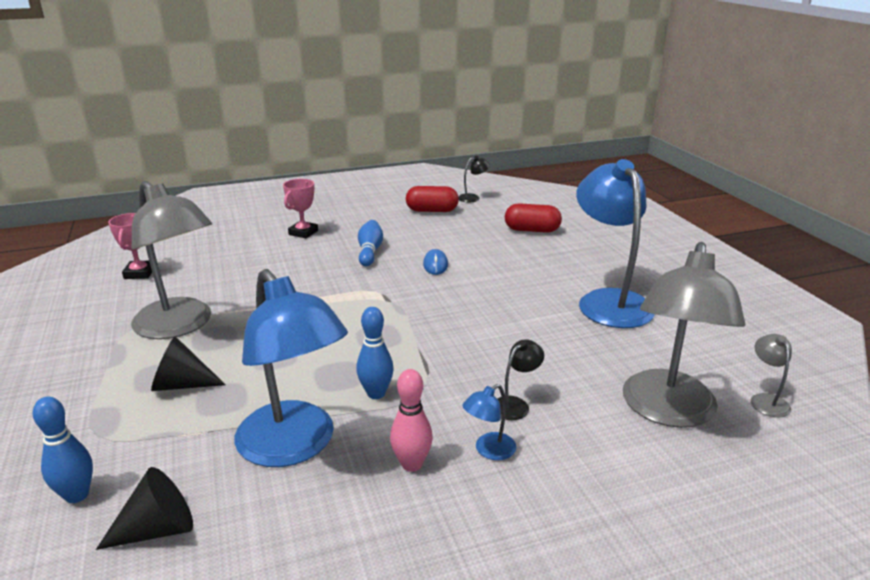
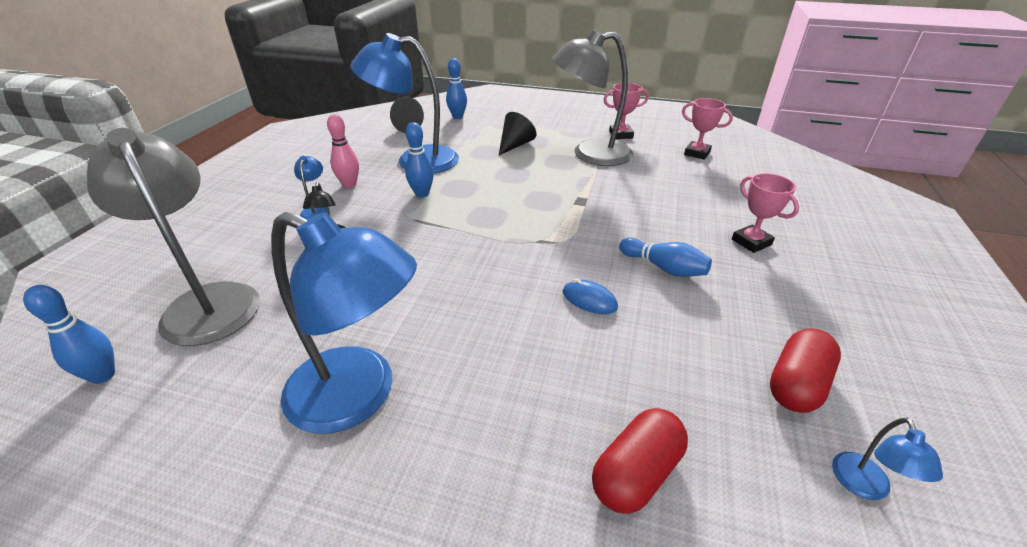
camera: 125 degrees right, 10 degrees up
(102, 323) = (621, 135): none -> pink trophy
(473, 197) = (864, 487): black lamp -> blue lamp
(766, 400) = (103, 375): grey lamp -> blue bowling pin

